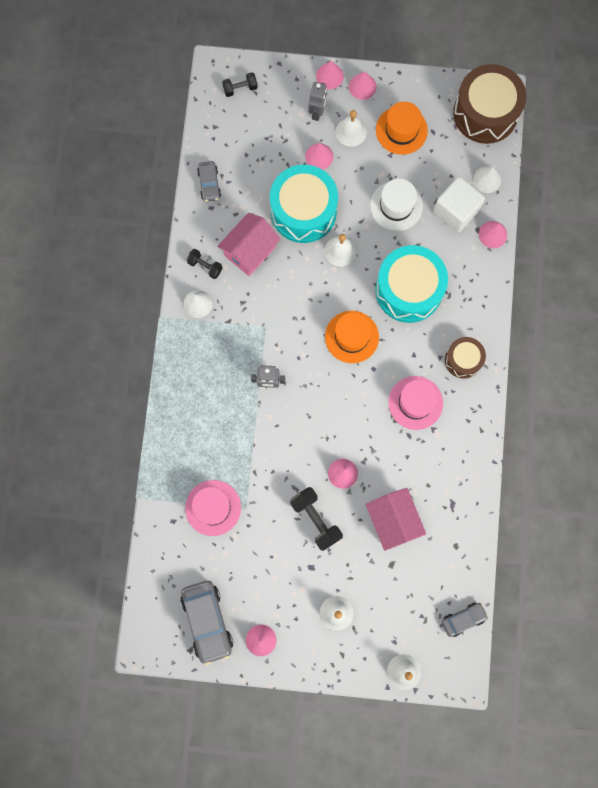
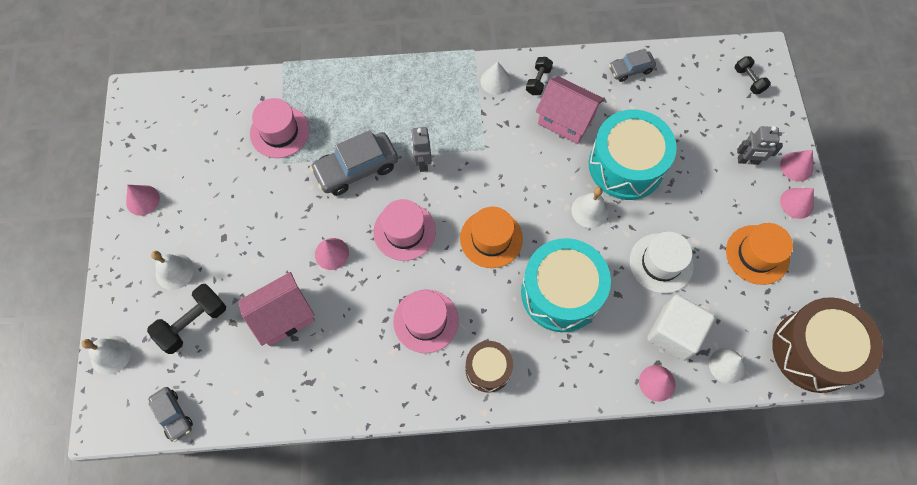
camera: 80 degrees right, 10 degrees down
(207, 621) = (161, 146): grey car -> grey car (356, 169)
(315, 519) = (276, 234): black dumbbell -> black dumbbell (193, 323)
(319, 156) = (696, 171): pink cone -> none
(332, 408) = (404, 231): none -> pink hat
(351, 132) = (736, 199): white bell -> none

